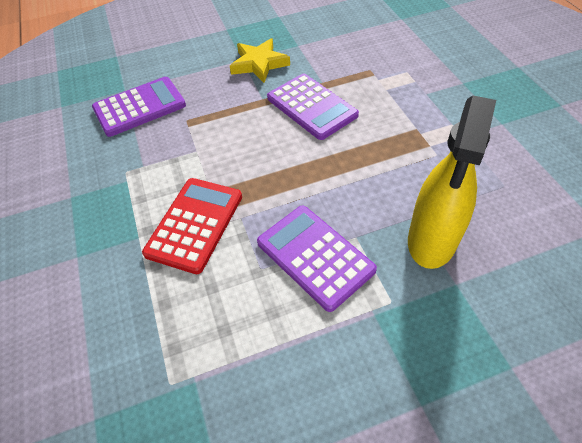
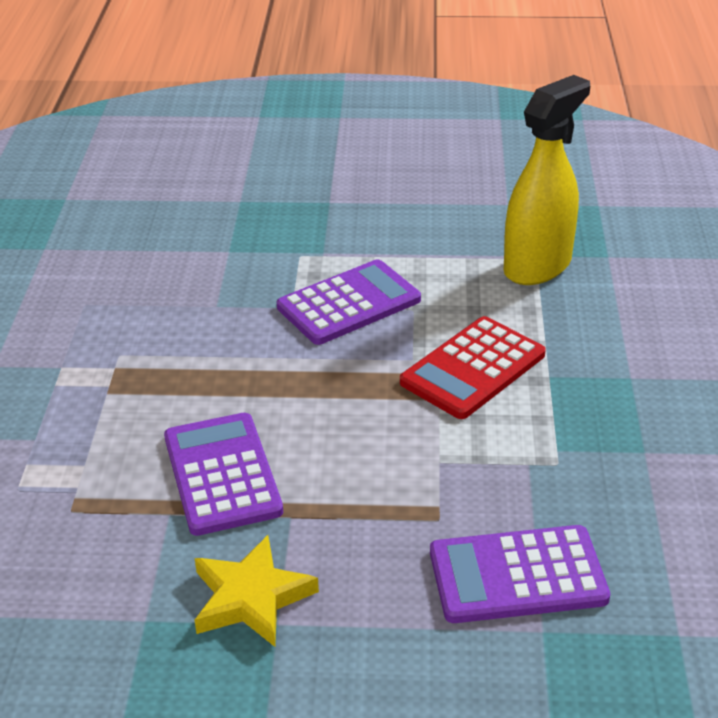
camera: 160 degrees left, 15 degrees down
(315, 256) = (349, 303): purple calculator -> purple calculator turned 105 degrees counterclockwise
(432, 240) = (216, 283): yellow spray bottle -> yellow spray bottle (538, 266)

